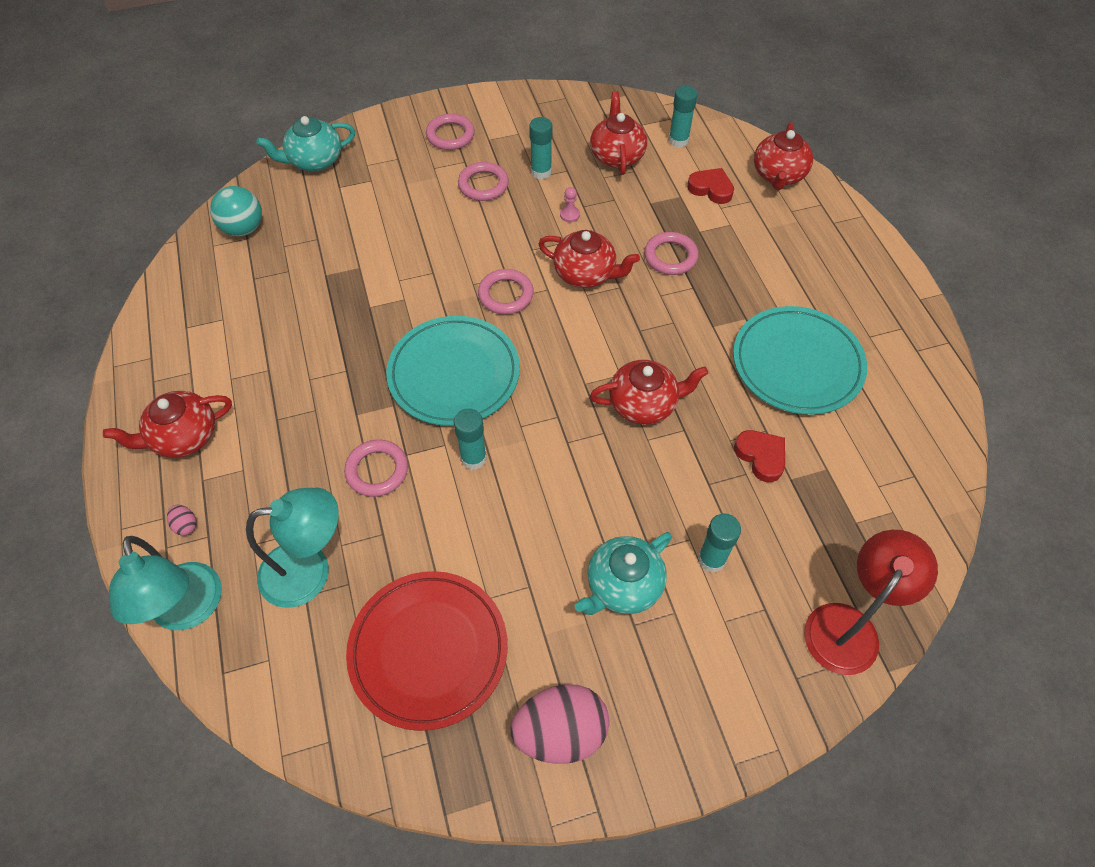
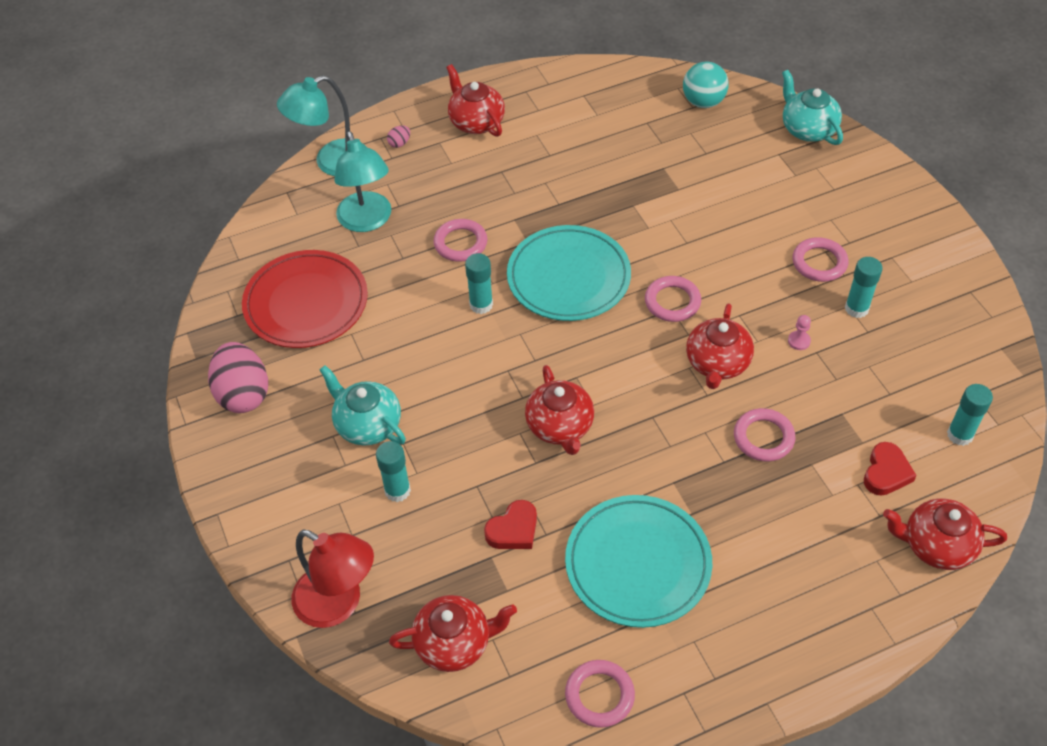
camera: 85 degrees right, 5 degrees down
(450, 135) = (885, 224): pink ring -> pink ring (599, 695)
(617, 156) = (909, 375): red teapot -> red teapot (454, 643)

